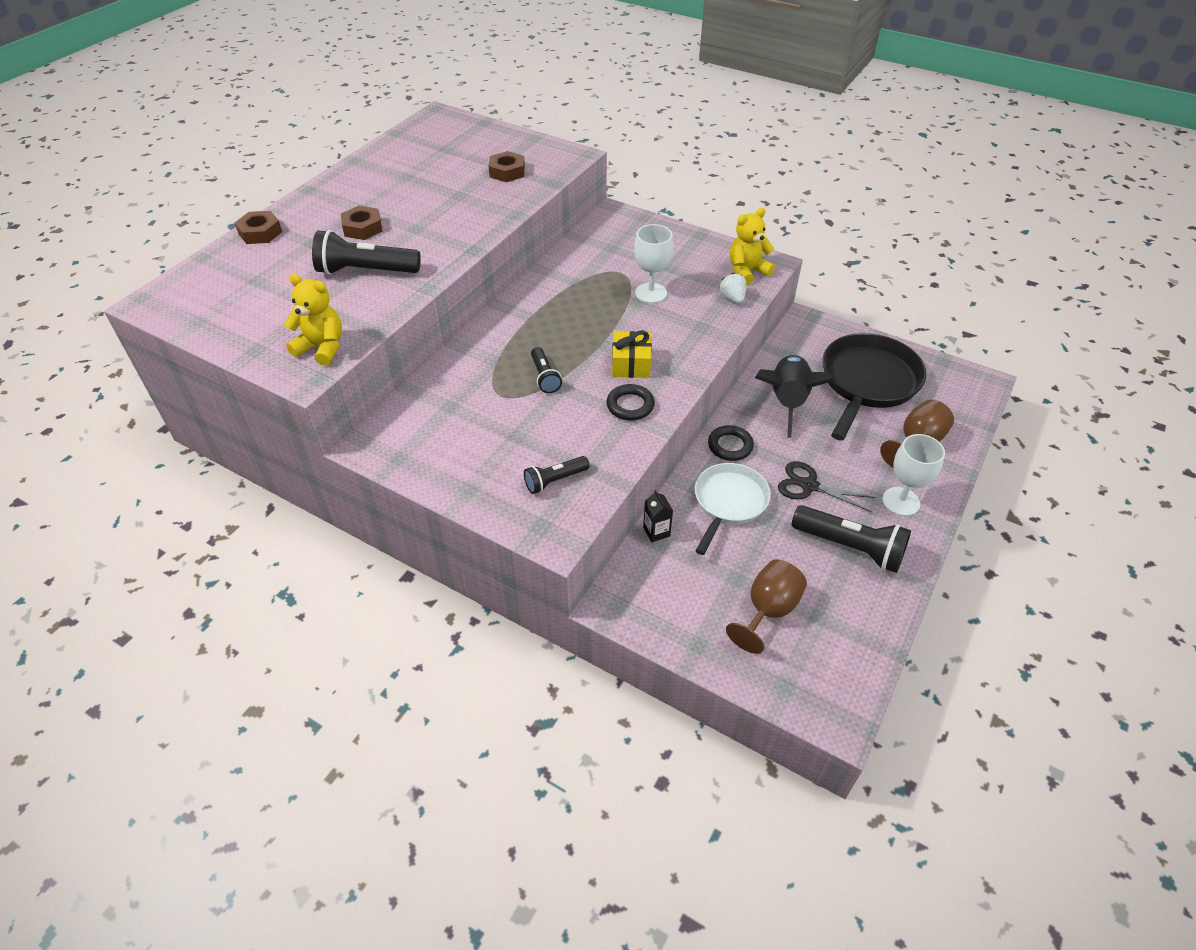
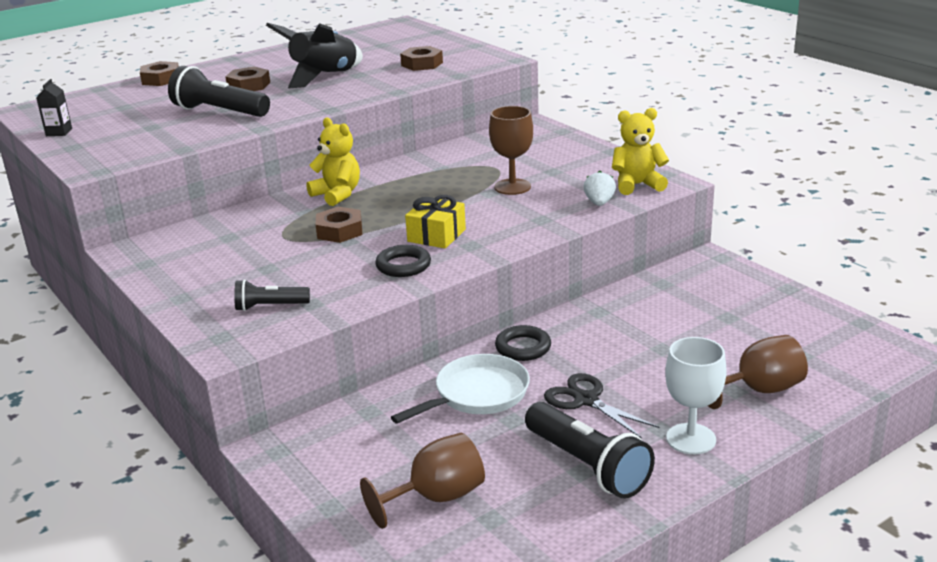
camera: 25 degrees right, 20 degrees down
(322, 348) = (126, 153): yellow teddy bear -> yellow teddy bear (337, 195)
(545, 377) = (339, 231): black flashlight -> brown nut
(651, 293) = (512, 187): white goblet -> brown goblet
(656, 532) = (374, 401): black carton -> black carton (59, 132)
(787, 402) = (624, 323): black rocket -> black rocket (324, 77)
(867, 383) = (741, 325): black pan -> none

